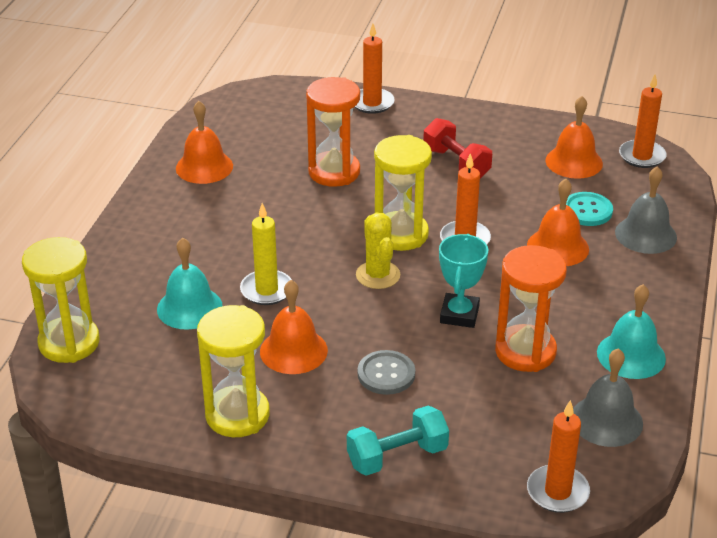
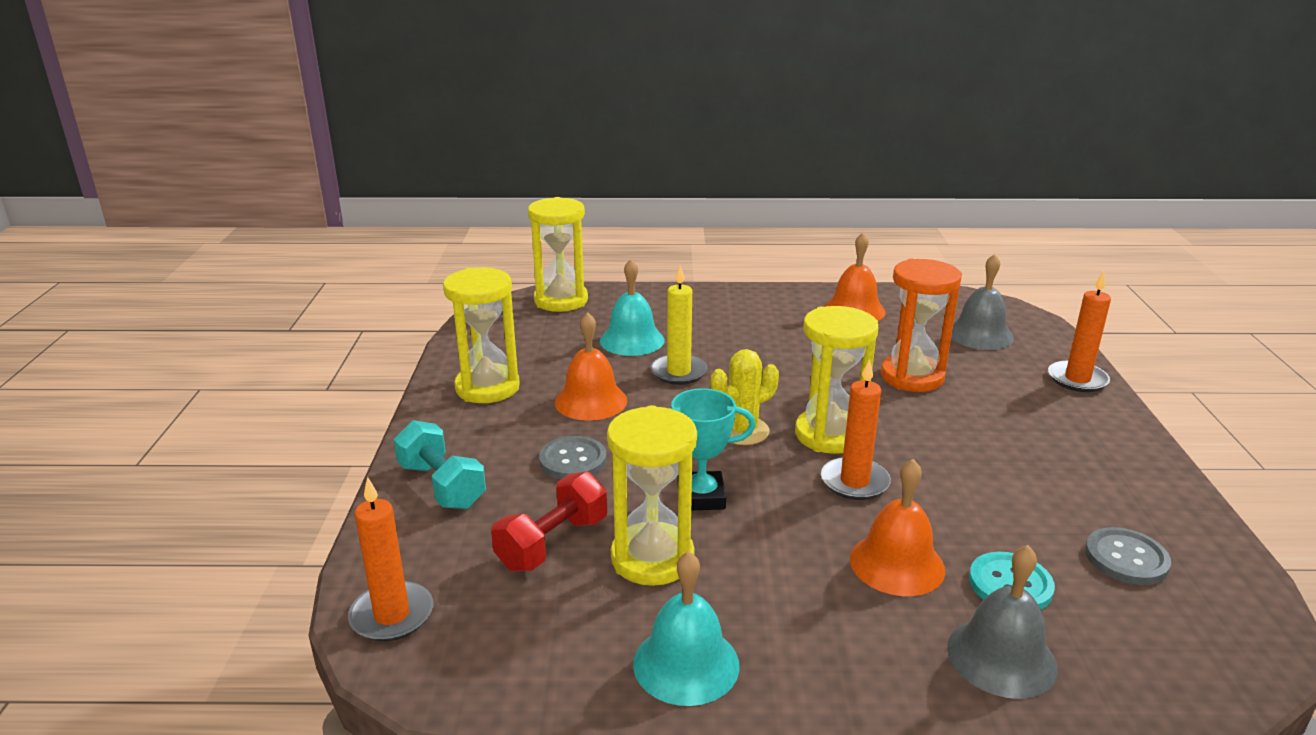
camera: 75 degrees right, 10 degrees down
(456, 163) = (1013, 455): red dumbbell -> red dumbbell (553, 543)
(525, 351) = (652, 558): orange hourglass -> yellow hourglass
(574, 162) = (1126, 558): orange bell -> grey button
(606, 420) = (535, 649): grey bell -> grey bell (980, 334)
(642, 156) = (1225, 634): orange candle -> none

